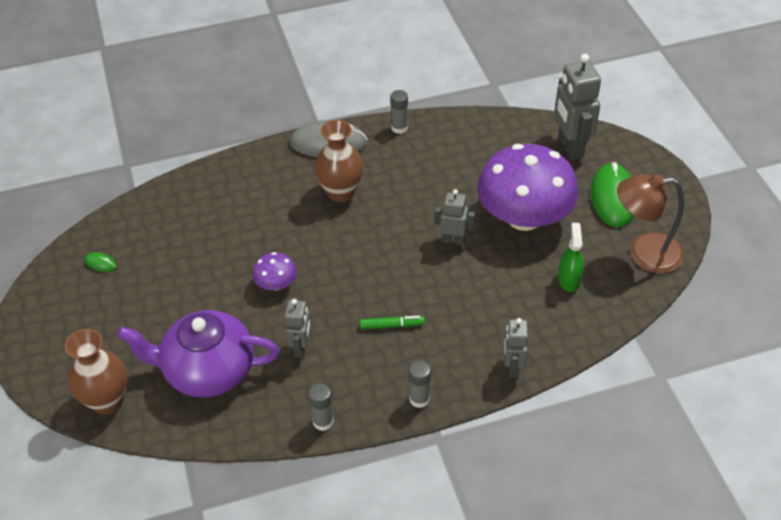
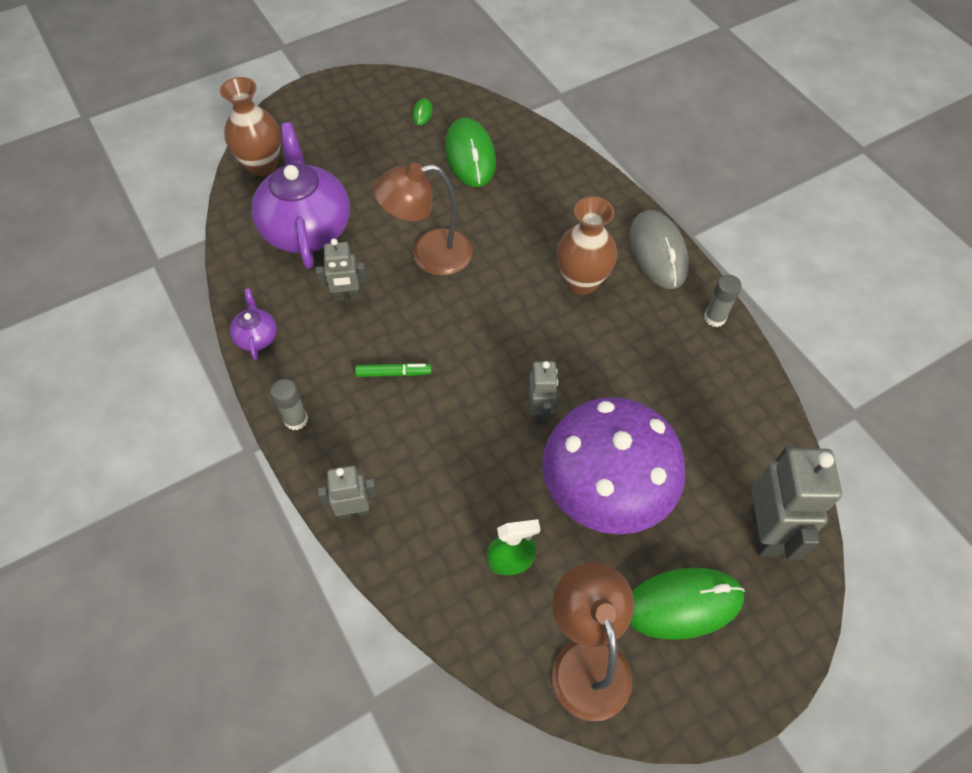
camera: 75 degrees right, 10 degrees up
(173, 237) = (470, 156): none -> green mouse
(276, 284) = (429, 255): purple mushroom -> brown lamp
(323, 421) = (257, 337): grey glue stick -> purple teapot
(392, 325) = (393, 373): green marker -> green marker turned 75 degrees counterclockwise
(570, 147) = (764, 531): grey robot -> grey robot turned 120 degrees clockwise

